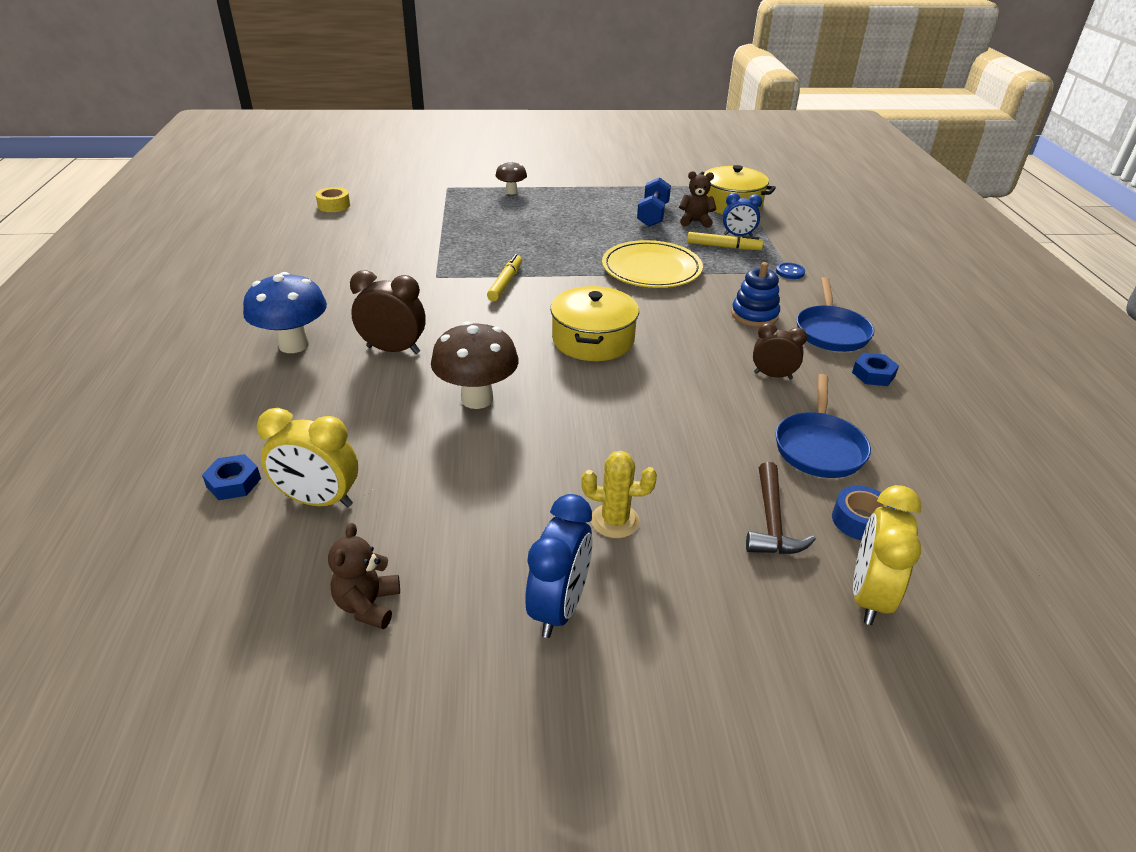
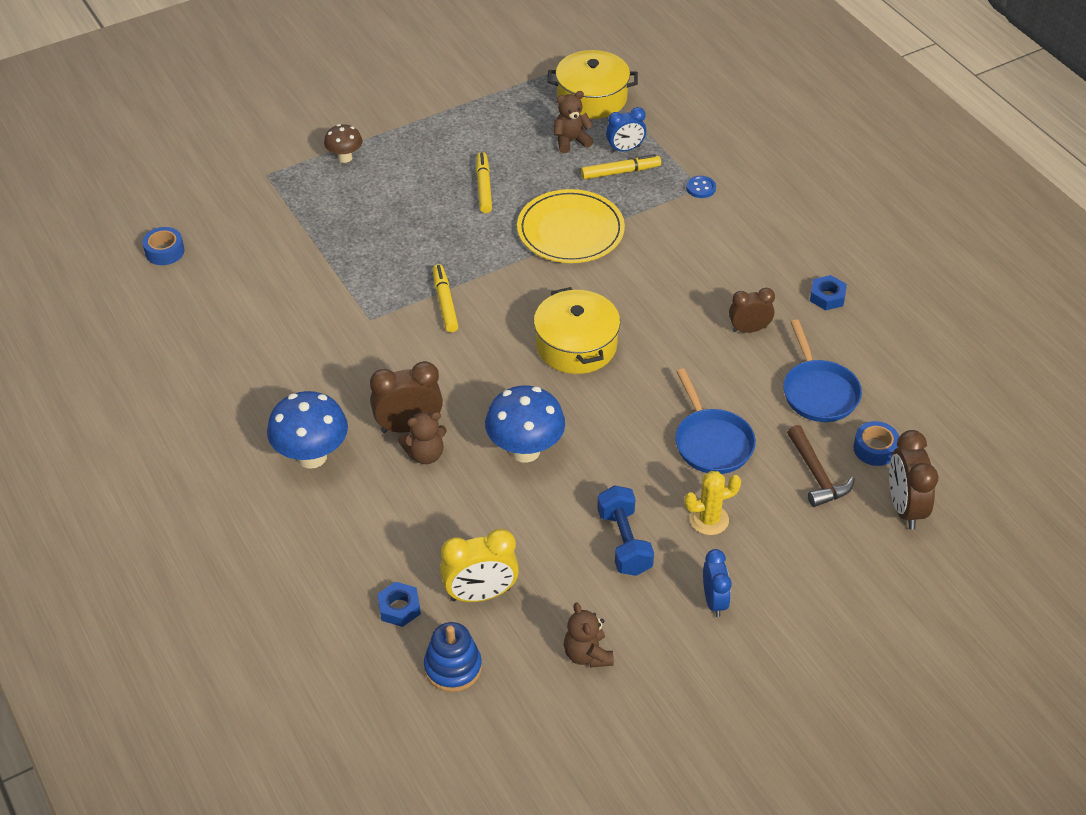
camera: 25 degrees left, 10 degrees up
(334, 205) = (164, 251): yellow tape -> blue tape
(386, 373) = (425, 454): none -> brown teddy bear
(477, 399) = (525, 451): brown mushroom -> blue mushroom
(559, 607) = (714, 601): blue clock -> blue clock, size x0.67
(601, 229) = (484, 187): none -> yellow marker
(652, 215) = (522, 145): blue dumbbell -> blue dumbbell (624, 542)
(754, 315) = (698, 260): blue stacking toy -> blue stacking toy (453, 667)
(831, 331) = (772, 257): blue pan -> blue pan (711, 442)
(869, 596) = (904, 508): yellow clock -> brown clock

